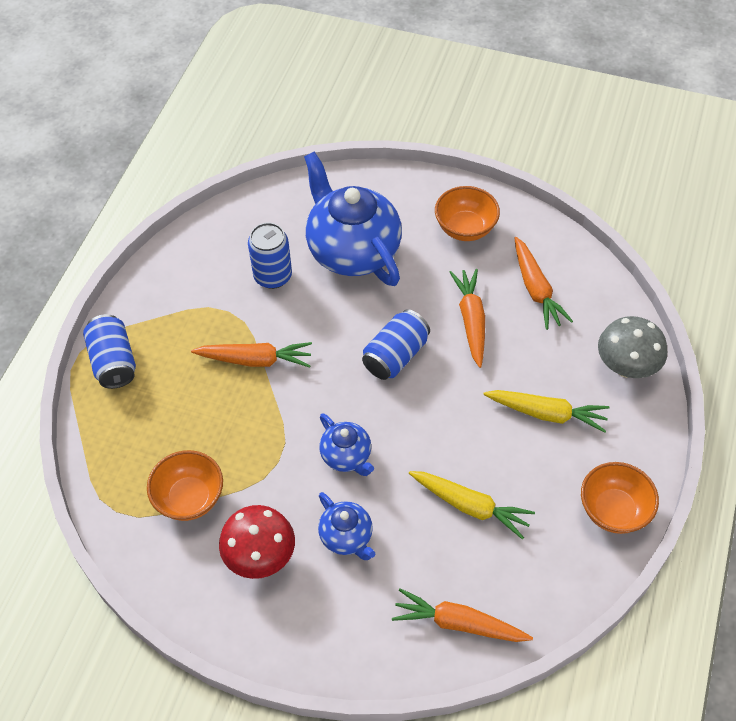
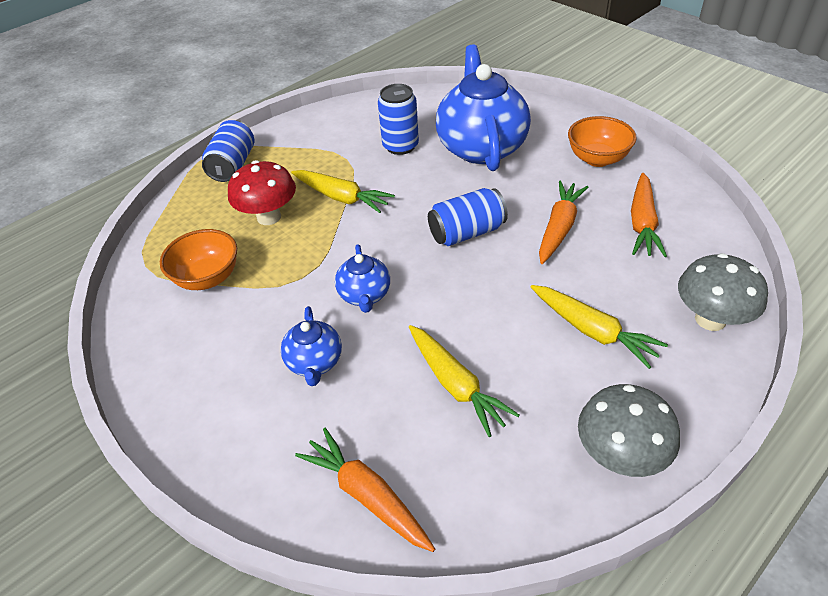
camera: 30 degrees right, 10 degrees down
(255, 360) = (341, 197): orange carrot -> yellow carrot
(260, 557) = (226, 347): red mushroom -> red mushroom (269, 217)
(613, 510) = (619, 455): orange bowl -> grey mushroom

